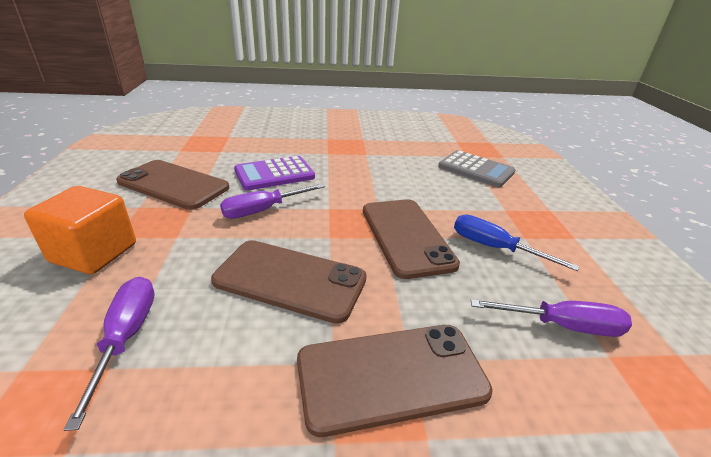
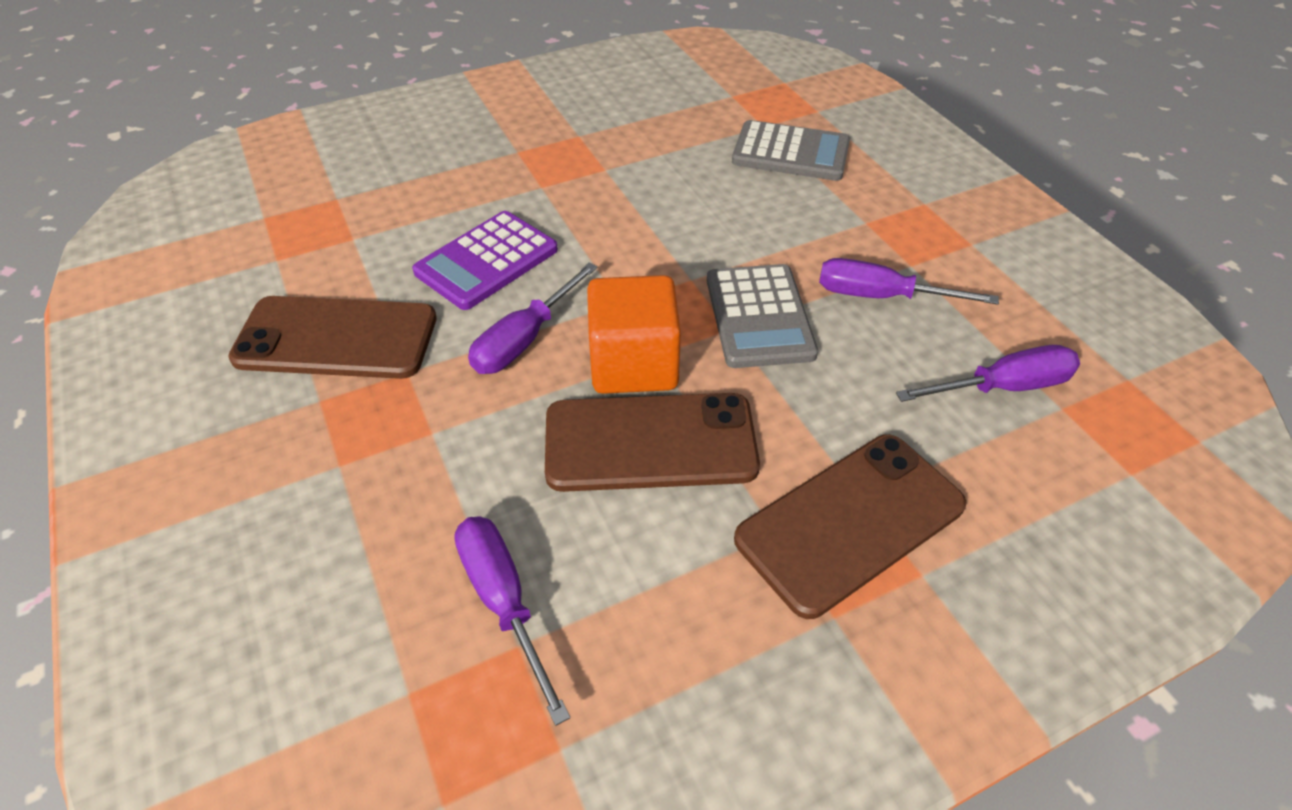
camera: 20 degrees left, 15 degrees up
(94, 253) = (332, 504): orange cube -> orange cube (633, 364)
(406, 236) = (759, 316): brown phone -> grey calculator
(494, 247) = (880, 296): blue screwdriver -> purple screwdriver

